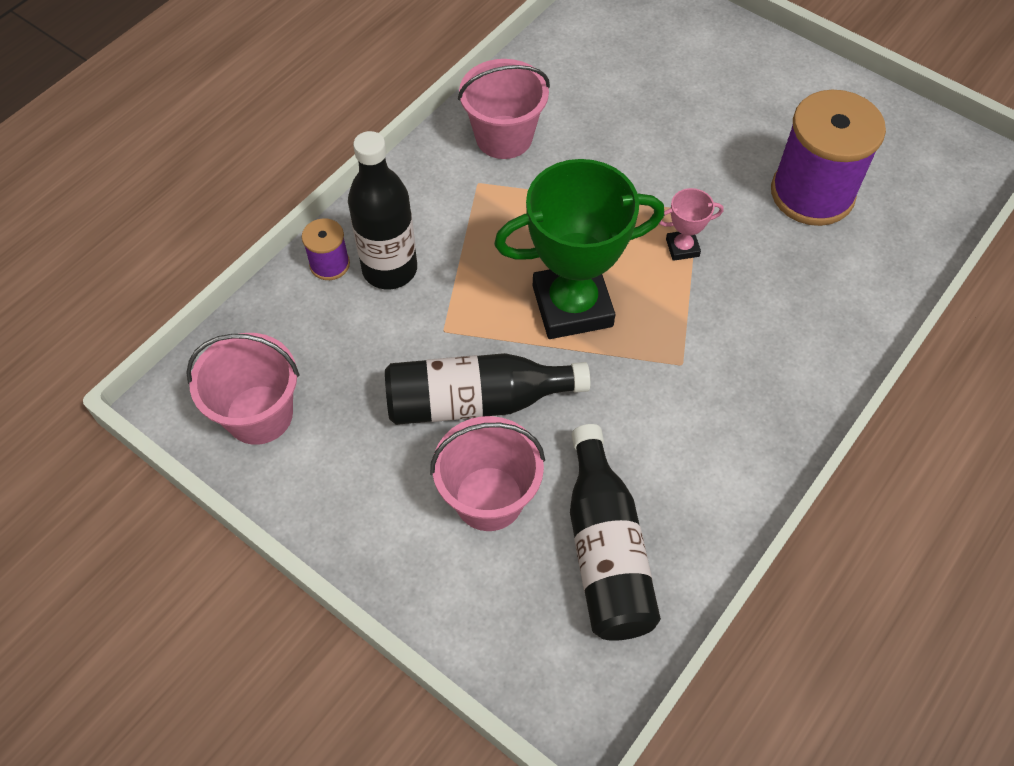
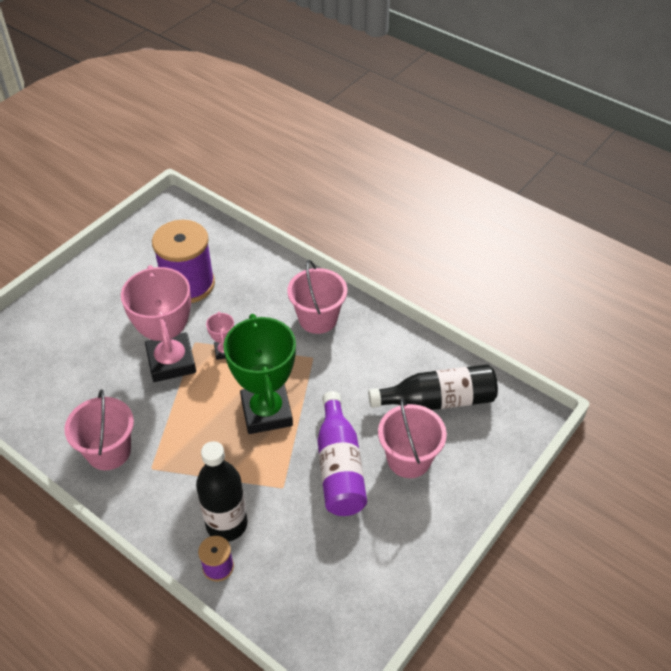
camera: 90 degrees left, 10 degrees down
(259, 414) = (351, 604): pink bucket -> pink bucket (318, 319)
(476, 401) = (339, 467): black bottle -> purple bottle
(657, 187) = (171, 361): none -> pink trophy

